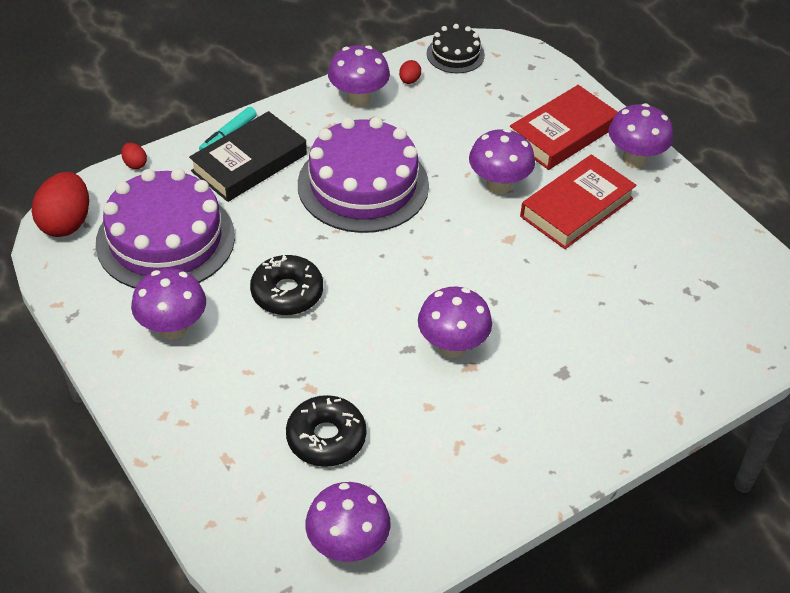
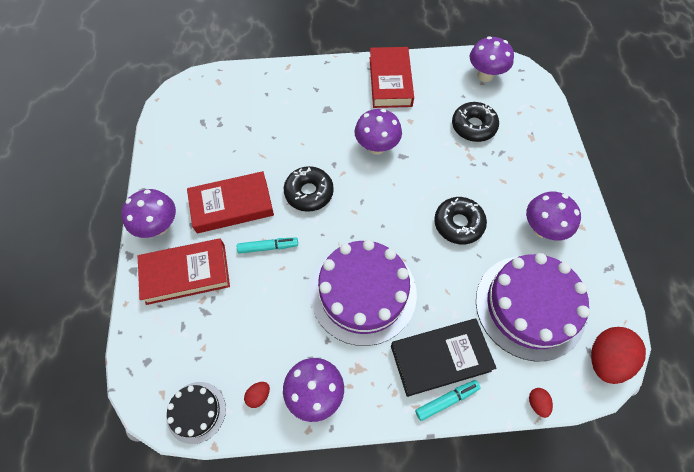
camera: 150 degrees left, 15 degrees up
(498, 185) = (268, 247): purple mushroom -> turquoise marker
(498, 255) = (309, 193): none -> black donut
(501, 462) = (390, 81): none -> red book

